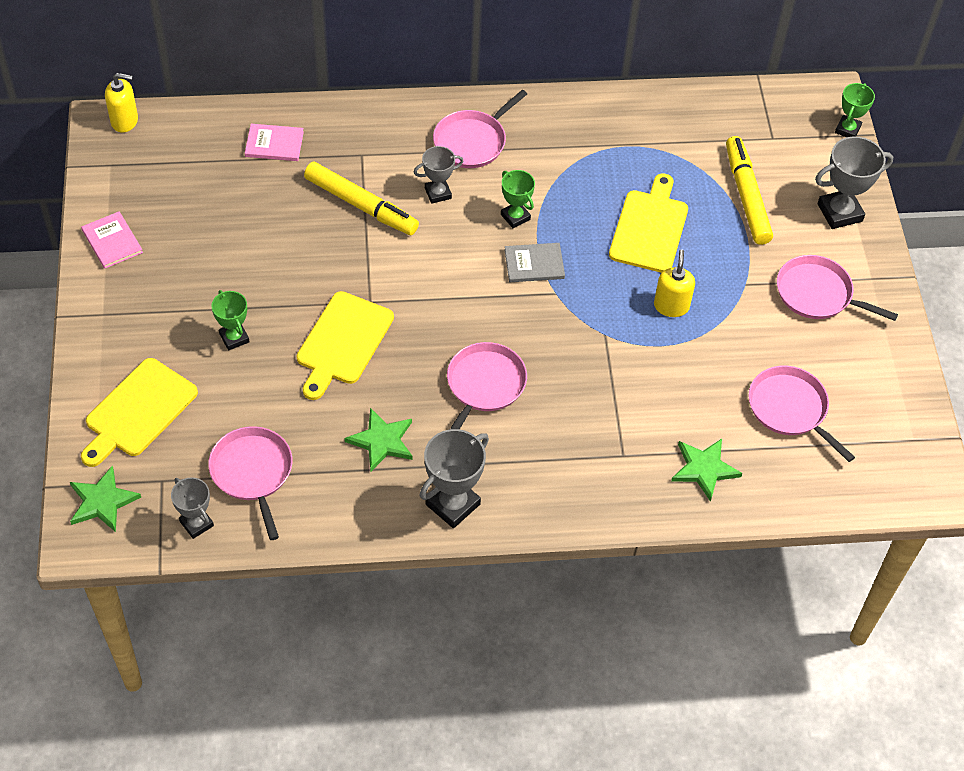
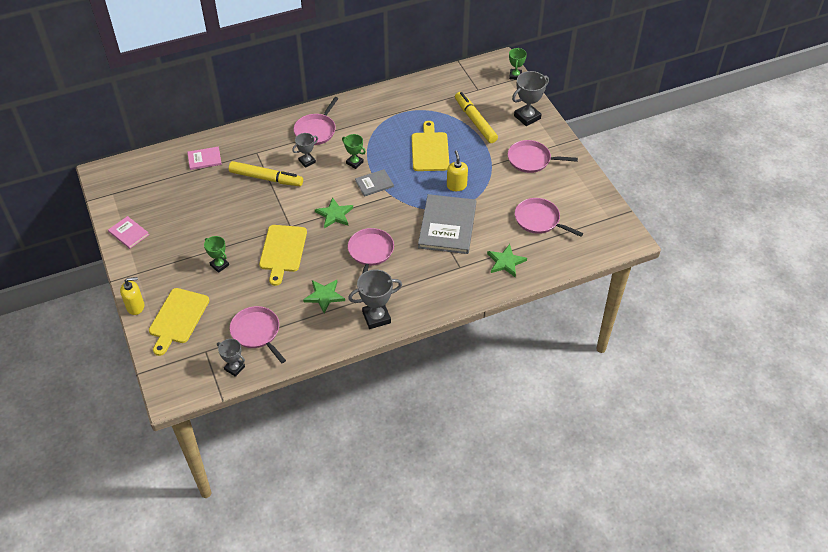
camera: 15 degrees left, 5 degrees down
(102, 501) = (174, 372): green star -> green star (334, 214)
(125, 121) = (112, 168): yellow soap dispenser -> yellow soap dispenser (135, 306)
(453, 504) = (376, 317): grey trophy -> grey trophy turned 45 degrees clockwise
(629, 375) = (447, 226): none -> grey book

